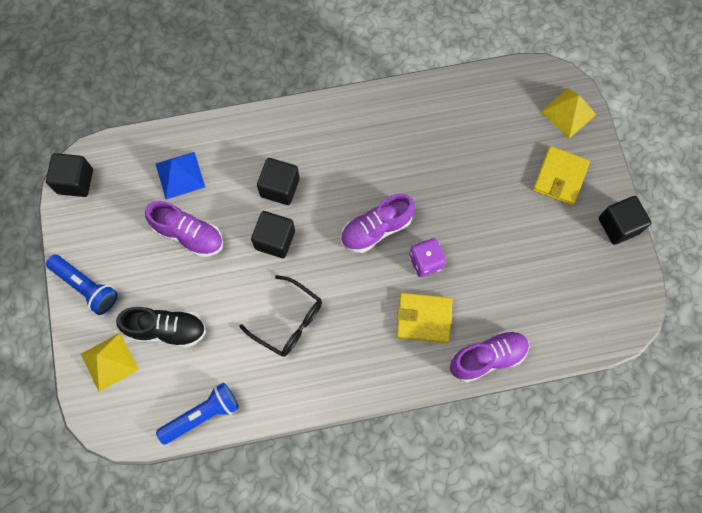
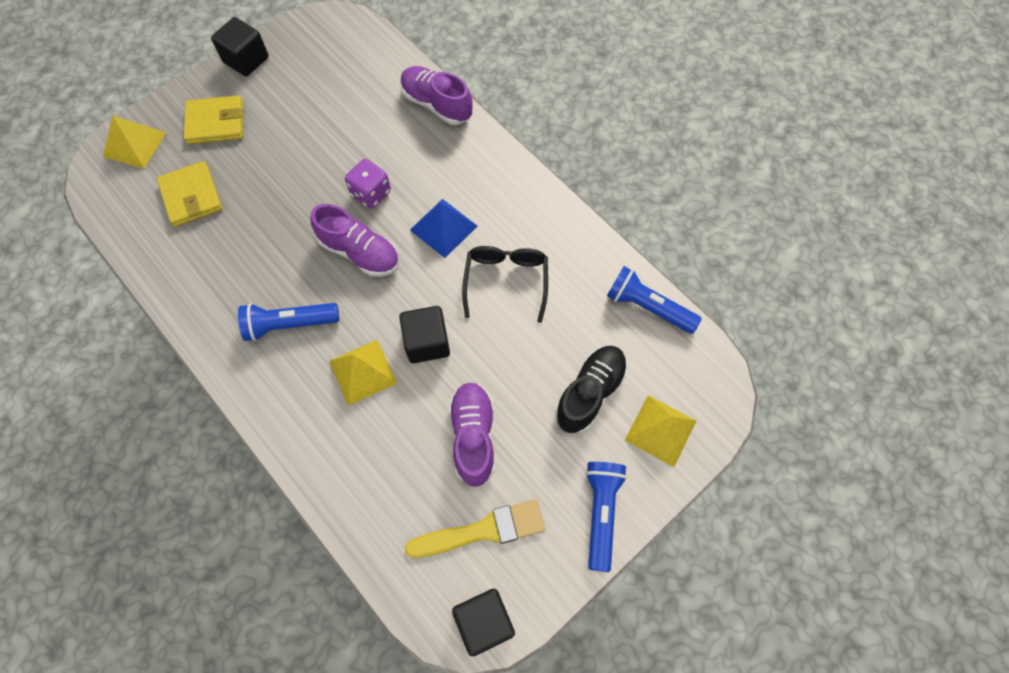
camera: 120 degrees left, 5 degrees down
(126, 208) = (483, 530): none -> yellow brush
(167, 329) = (590, 393): black shoe -> black shoe turned 60 degrees clockwise
(180, 175) = (406, 493): blue pyramid -> blue pyramid (443, 227)
(280, 187) = (362, 371): black cube -> yellow pyramid
(345, 157) = (289, 324): none -> blue flashlight
(423, 318) = (430, 168): yellow wallet -> yellow wallet (191, 196)

